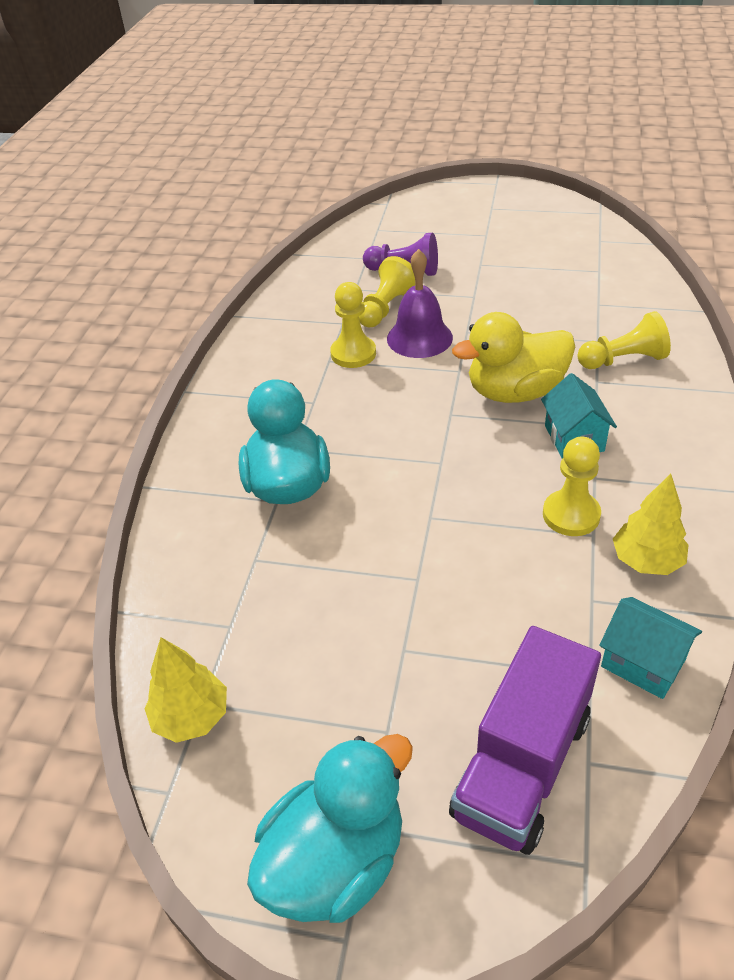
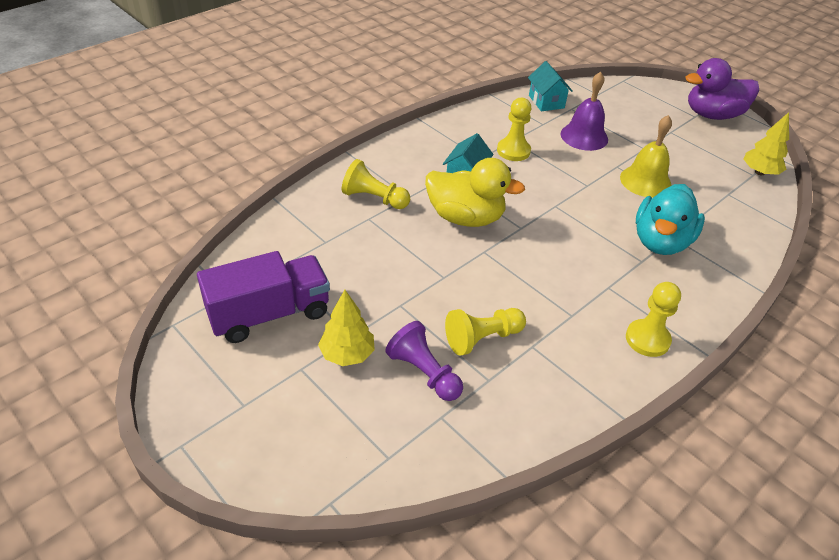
camera: 150 degrees left, 0 degrees up
(335, 861) = (712, 115): turquoise duck -> purple duck
(353, 354) = (548, 309): yellow pawn -> yellow pawn (647, 339)
(360, 574) = (645, 181): none -> yellow bell
(419, 338) = (484, 293): purple bell -> purple bell (584, 136)
(522, 765) = (623, 103): purple truck -> purple truck (269, 314)
(646, 561) = (502, 122): yellow tree -> yellow tree (347, 354)

